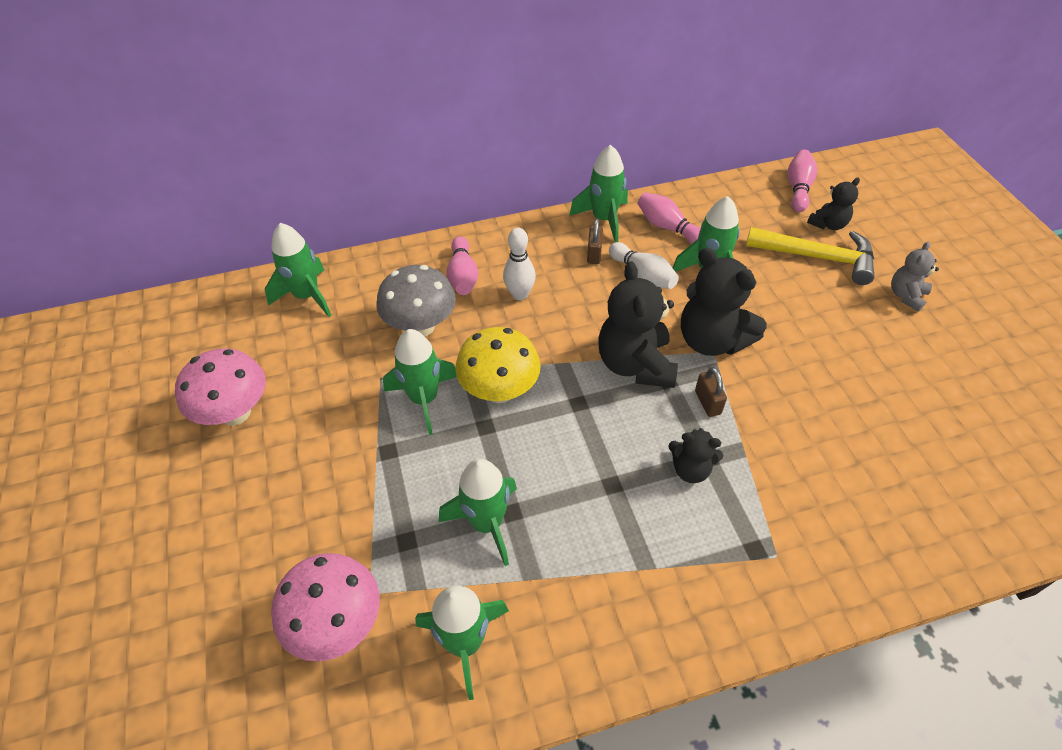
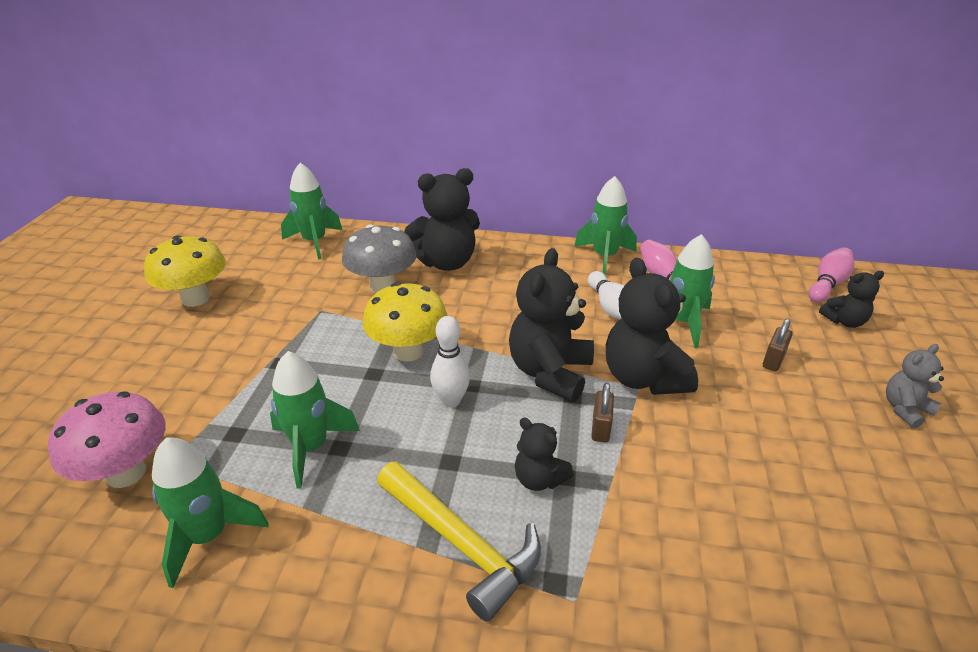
camera: 25 degrees right, 15 degrees down
(235, 413) = (195, 298): pink mushroom -> yellow mushroom
(424, 399) = (341, 336): green rocket -> none
(463, 276) = (446, 262): pink bowling pin -> black teddy bear
(519, 294) = (484, 289): white bowling pin -> white bowling pin (451, 400)
(594, 254) = (575, 279): brown padlock -> brown padlock (773, 360)
(817, 257) = (812, 345): yellow hammer -> yellow hammer (461, 543)

